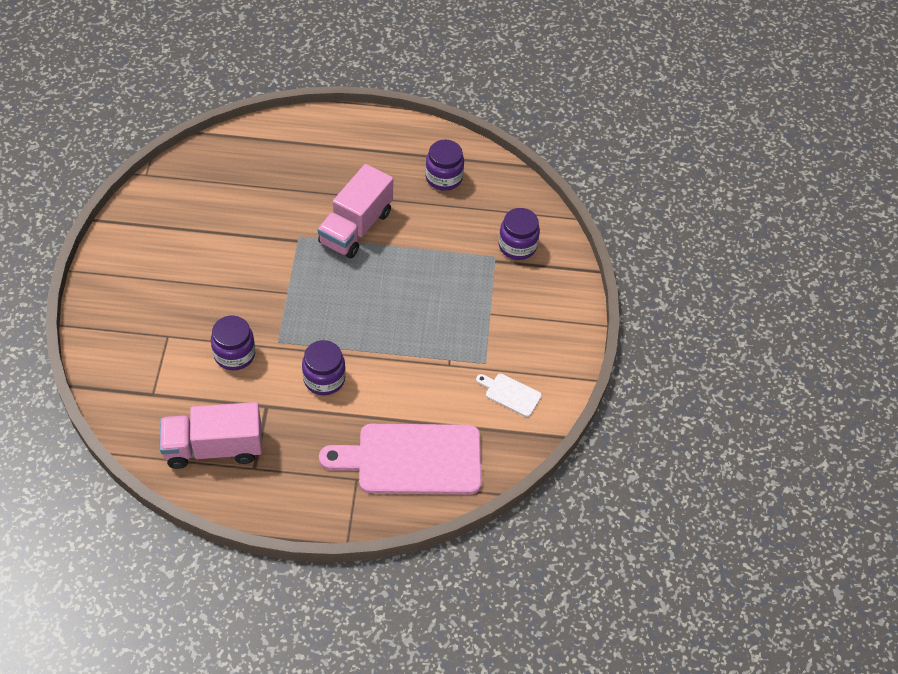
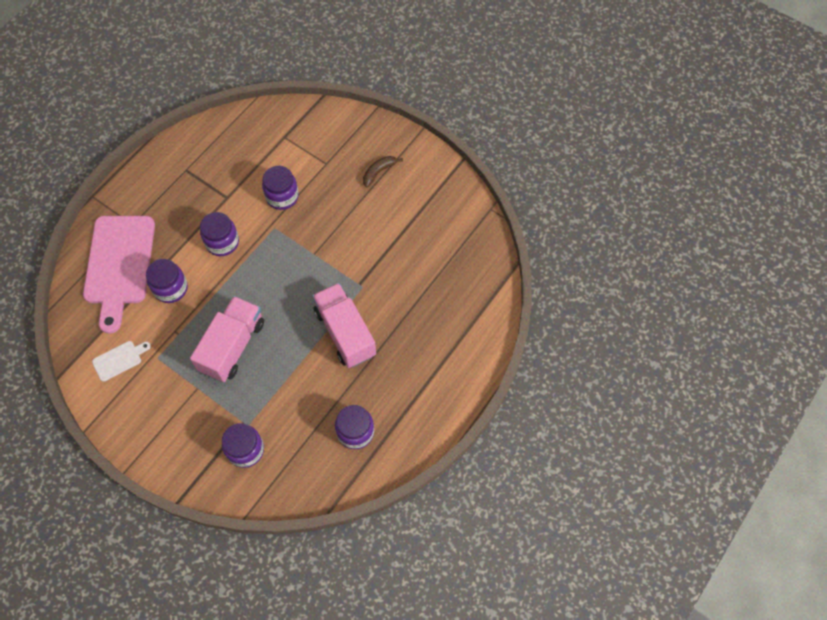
camera: 125 degrees right, 10 degrees up
(152, 283) = (379, 172): none -> brown banana
(214, 447) = (217, 154): pink truck -> pink truck (232, 346)
(406, 395) = (171, 288): none -> purple jar
(412, 460) = (119, 265): pink cutting board -> pink cutting board turned 150 degrees clockwise

